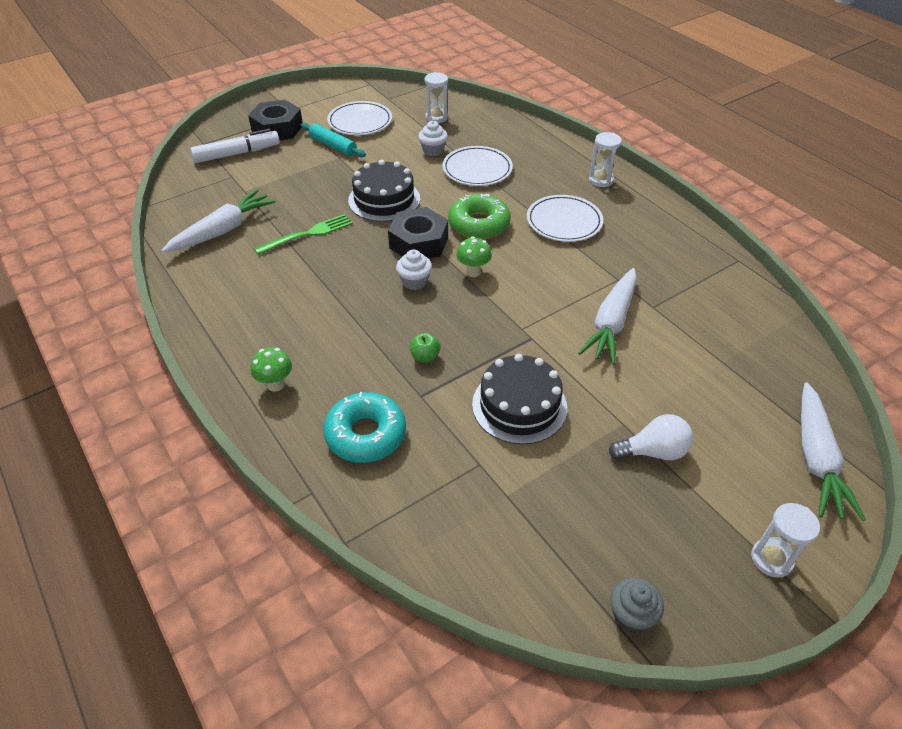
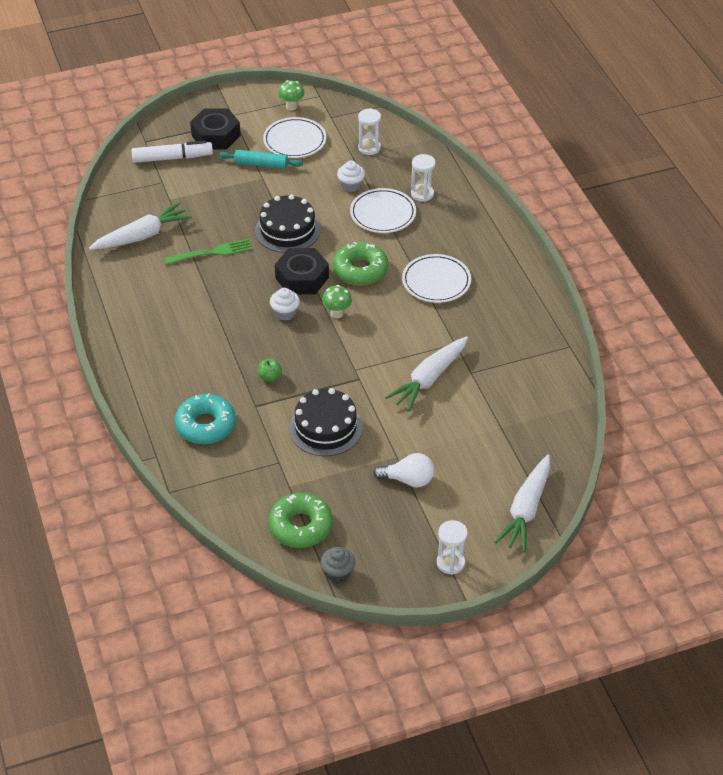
camera: 15 degrees right, 0 degrees up
(276, 384) = (151, 376): green mushroom -> green mushroom (291, 106)
(333, 146) = (261, 164): turquoise rolling pin -> turquoise rolling pin turned 45 degrees counterclockwise
(547, 552) = (300, 526): none -> green donut
(601, 180) = (492, 245): white hourglass -> white hourglass (422, 194)

